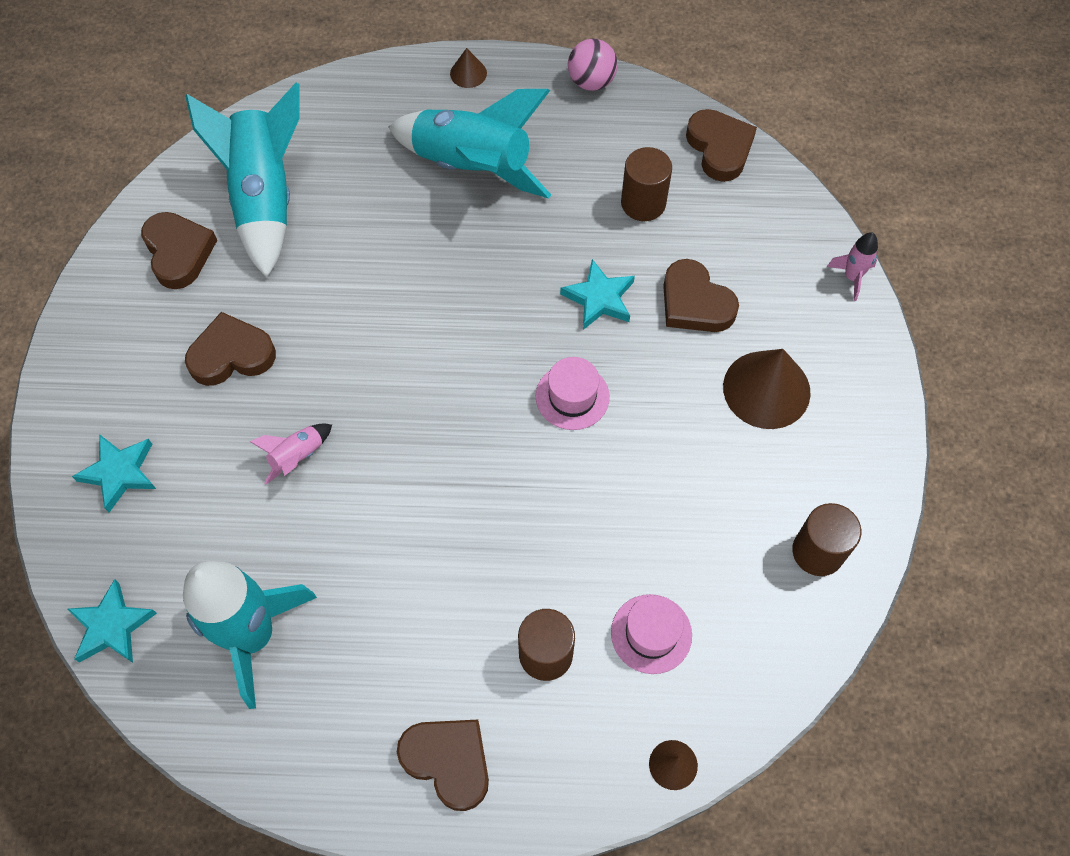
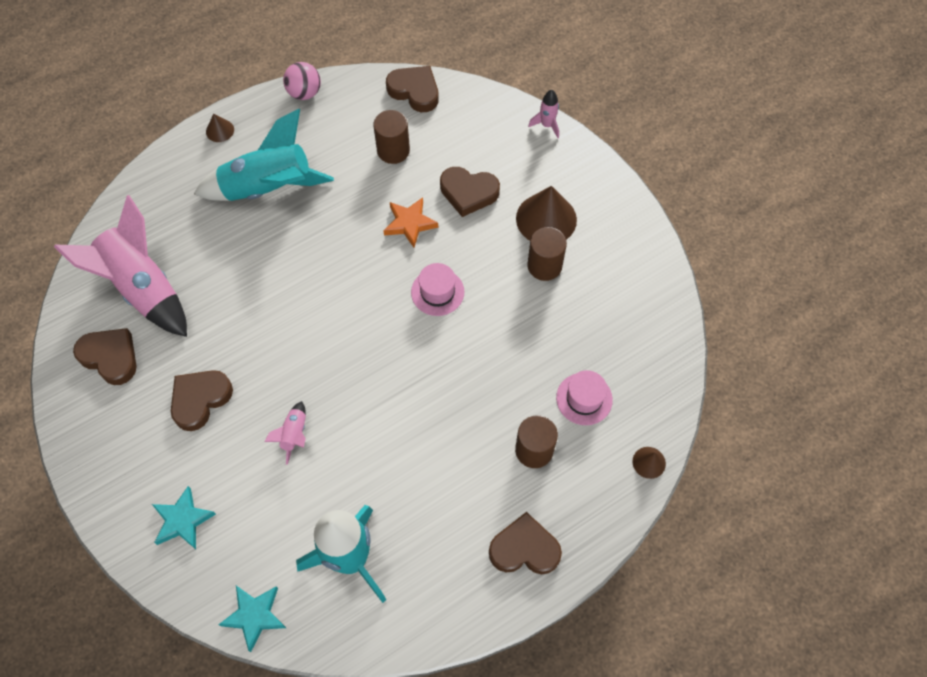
camera: 35 degrees left, 0 degrees up
(264, 198) = (143, 287): turquoise rocket -> pink rocket
(599, 298) = (410, 223): turquoise star -> orange star
(817, 552) = (640, 293): brown cylinder -> brown cylinder (544, 266)

